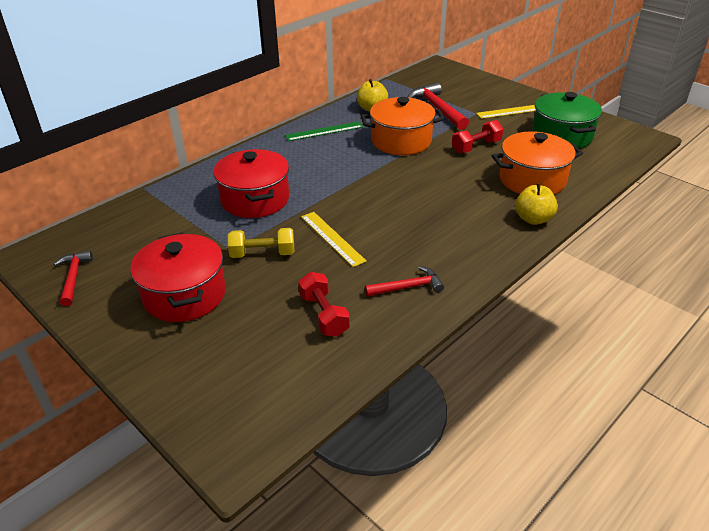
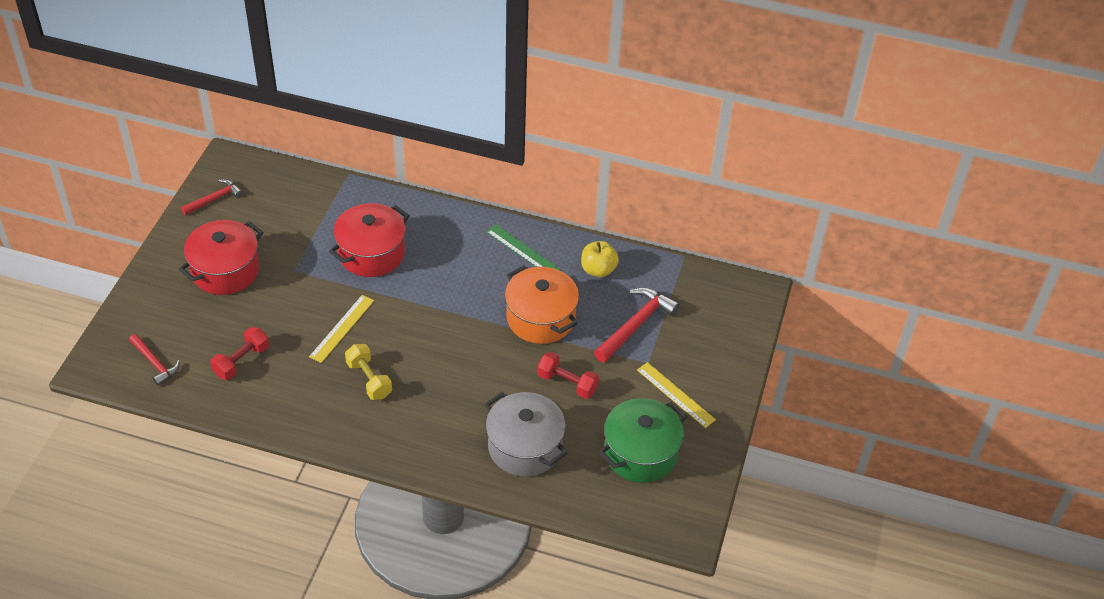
camera: 60 degrees right, 10 degrees up
(263, 254) = (297, 293): yellow dumbbell -> yellow dumbbell (369, 379)
(407, 287) = (300, 401): red hammer -> red hammer (155, 363)
(532, 180) = (525, 447): orange pot -> grey pot
(533, 219) = (450, 463): yellow apple -> none

